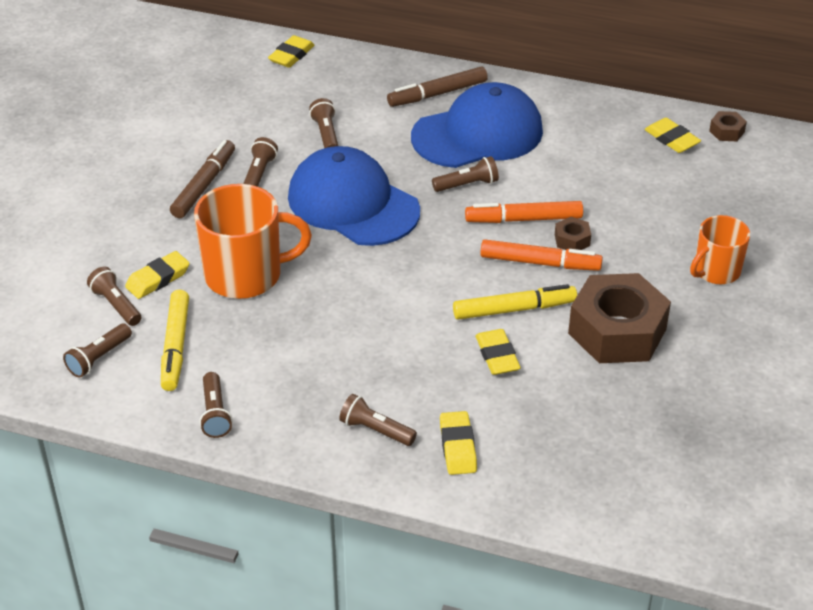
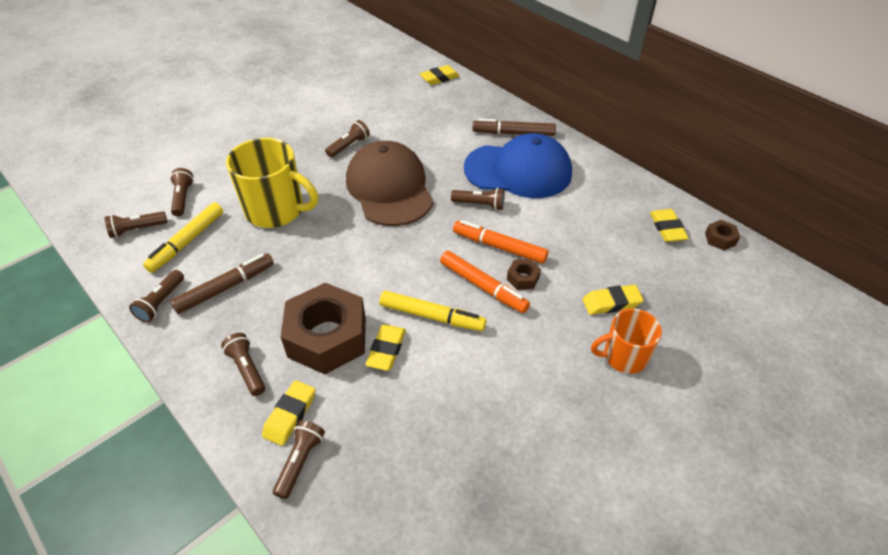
camera: 30 degrees right, 5 degrees up
(158, 279) = (223, 191): yellow eraser -> yellow eraser (611, 303)
(204, 185) = (309, 141): brown marker -> brown marker (225, 288)
(246, 275) = (276, 210): orange mug -> yellow mug
(326, 134) = (415, 135): brown flashlight -> brown flashlight (300, 461)
(353, 203) = (389, 188): blue cap -> brown cap
(617, 331) = (497, 373): brown nut -> brown nut (327, 337)

